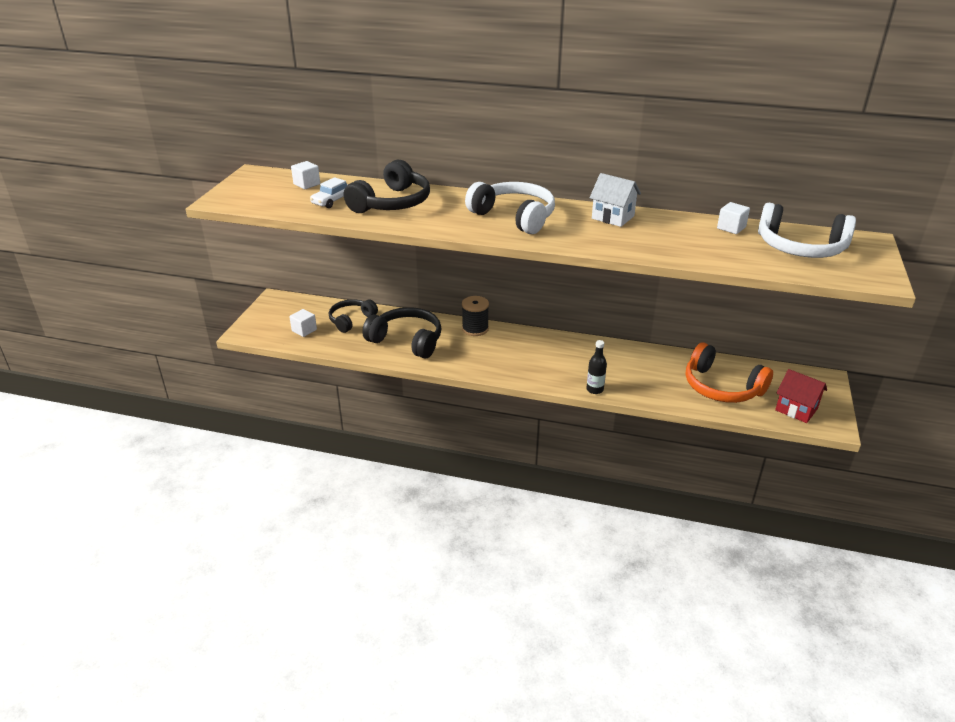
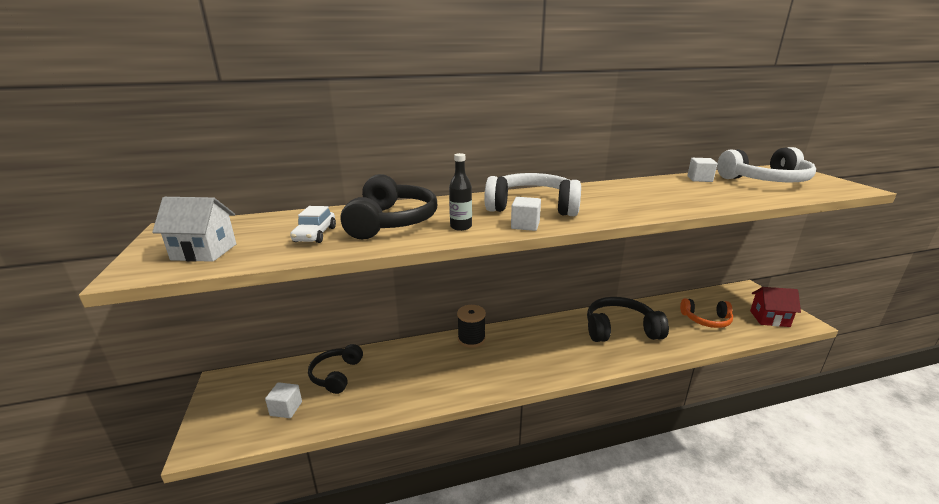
camera: 30 degrees left, 10 degrees down
(307, 184) = (262, 226): white cube -> white cube (525, 225)
(407, 341) = (417, 376): black headphones -> black headphones (620, 330)
(595, 389) = (630, 359): black bottle -> black bottle (461, 227)
(613, 217) = (610, 190): white house -> white house (204, 252)
(721, 387) = (706, 320): orange headphones -> orange headphones, size x0.65

